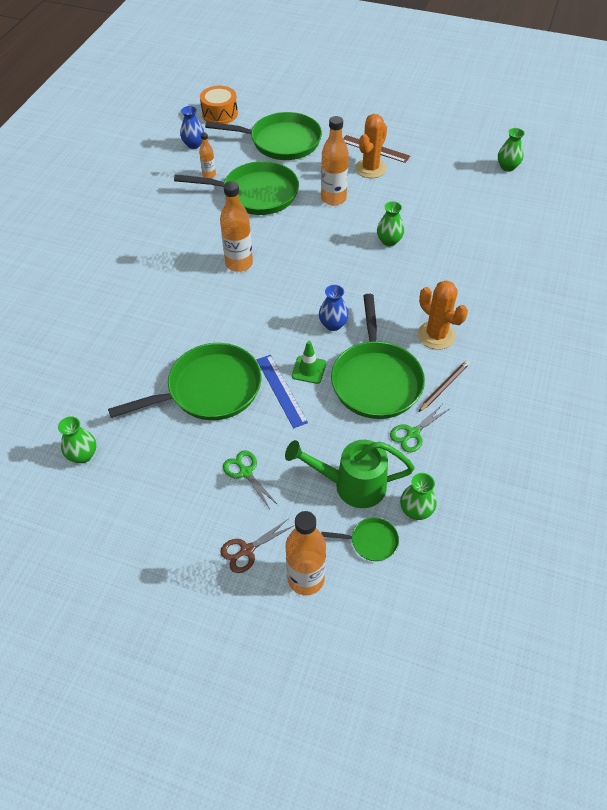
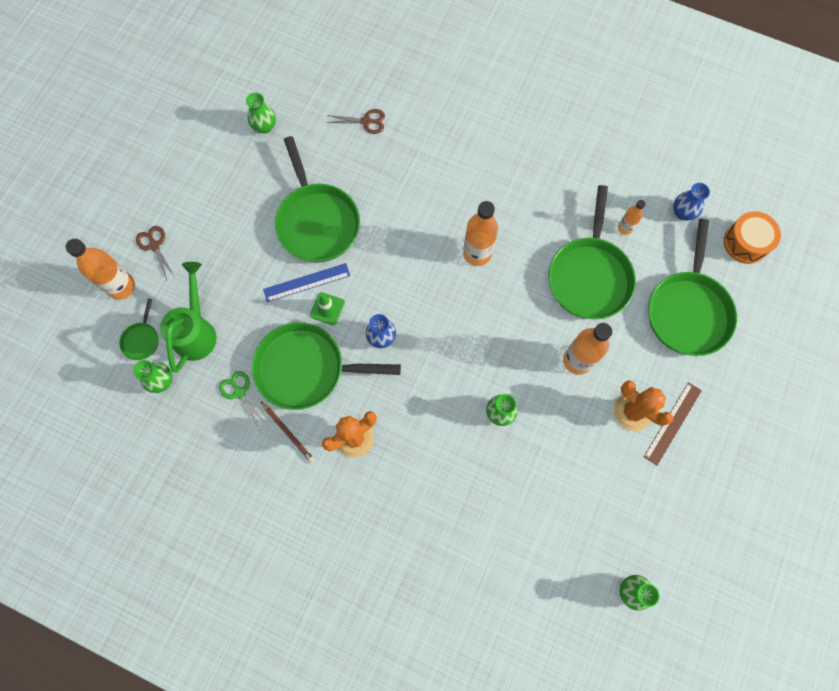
camera: 95 degrees right, 20 degrees up
(85, 359) = (366, 121): none -> brown scissors
(245, 472) = (225, 248): green scissors -> none

